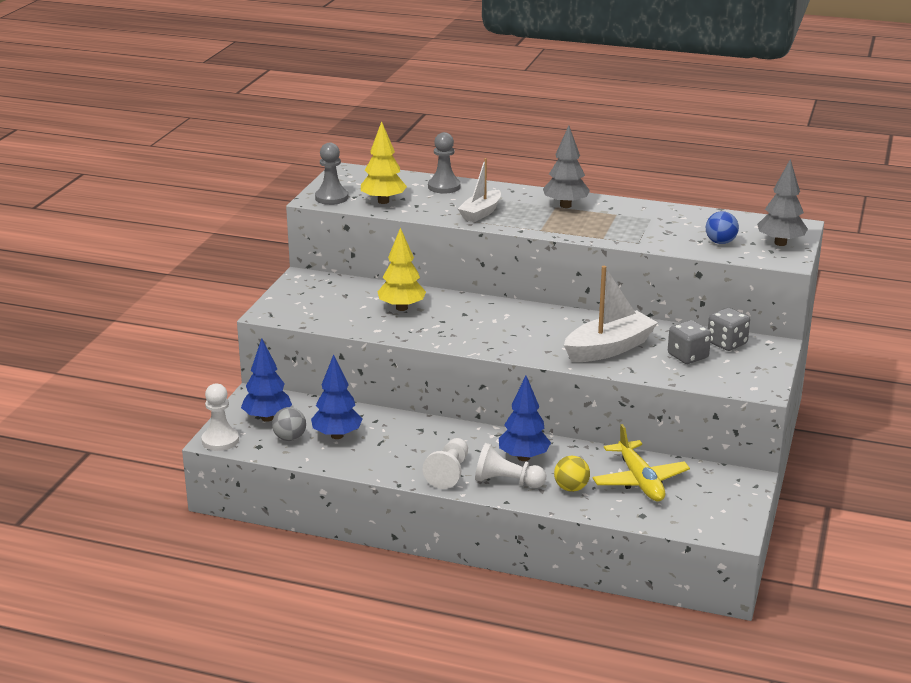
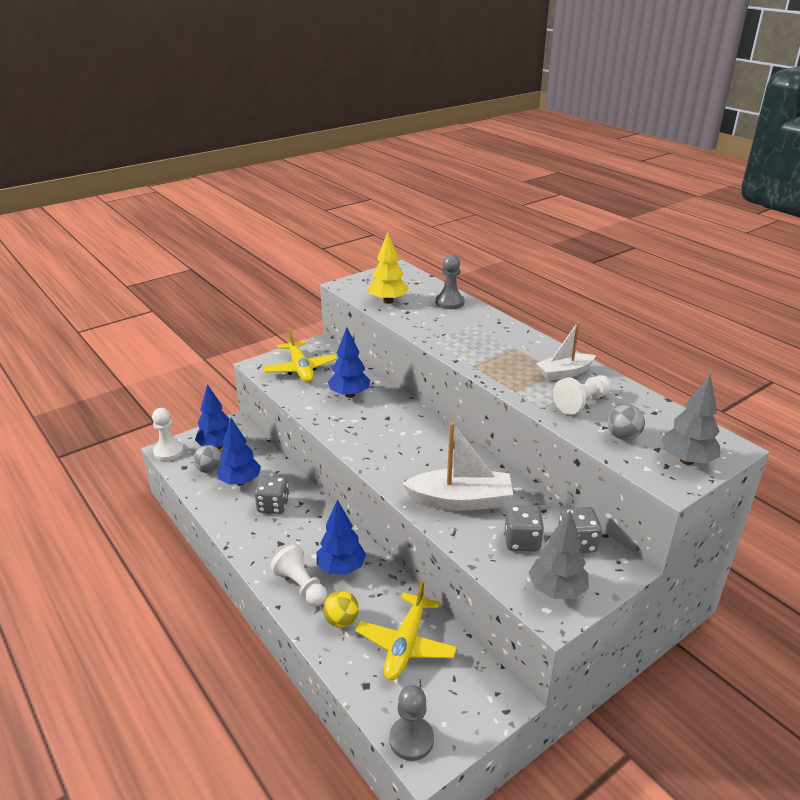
camera: 35 degrees right, 5 degrees up
(319, 303) = (300, 369): none -> yellow plane
(331, 198) = (357, 287): grey pawn -> grey pawn (411, 739)
(398, 440) = (273, 506): none -> grey dice
(401, 308) = (349, 394): yellow tree -> blue tree
(449, 473) = (271, 554): white pawn -> white pawn (582, 403)
(481, 213) = (446, 334): white boat -> white boat (564, 373)
(565, 205) = (524, 349): grey tree -> grey tree (556, 590)
(720, 242) = (623, 436): blue ball -> grey ball

